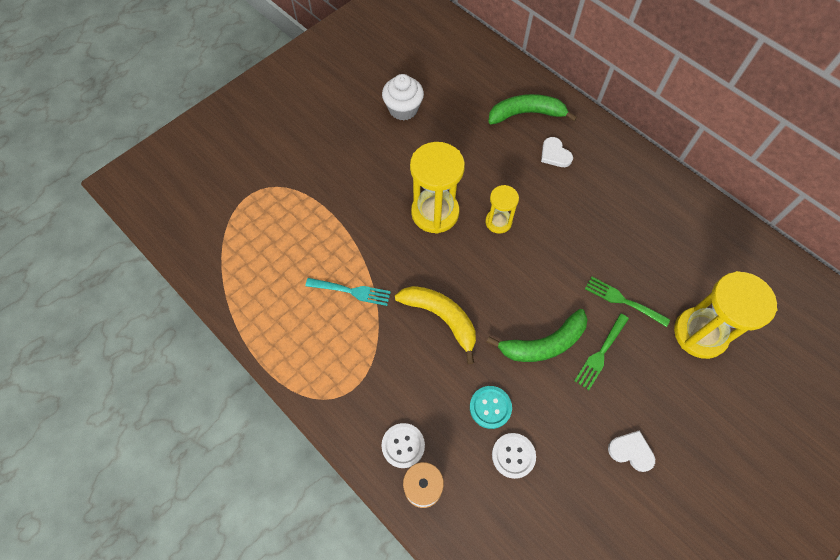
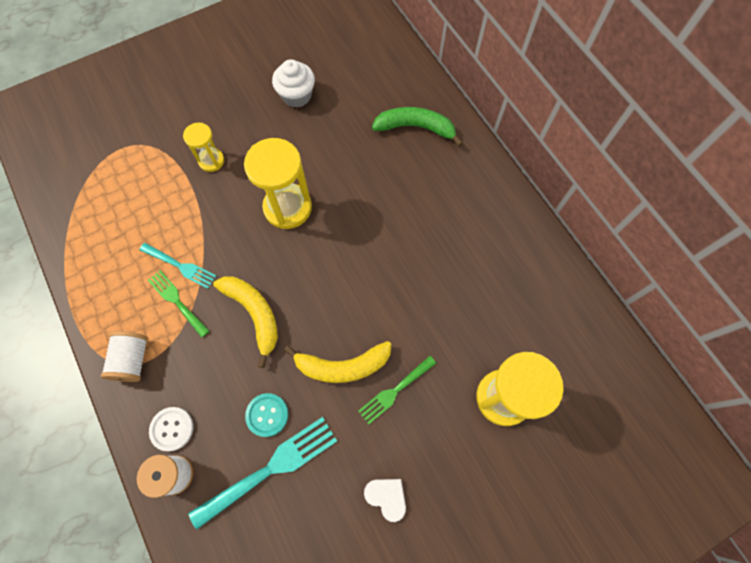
camera: 15 degrees right, 5 degrees up
(338, 391) = (133, 360): none -> white spool
(498, 222) = (345, 232): yellow hourglass -> yellow hourglass (211, 161)
(513, 455) = (271, 468): white button -> turquoise fork
(543, 344) = (342, 366): green banana -> yellow banana
(555, 154) = (428, 176): white heart -> none
(622, 300) = (438, 343): green fork -> green fork (177, 301)

